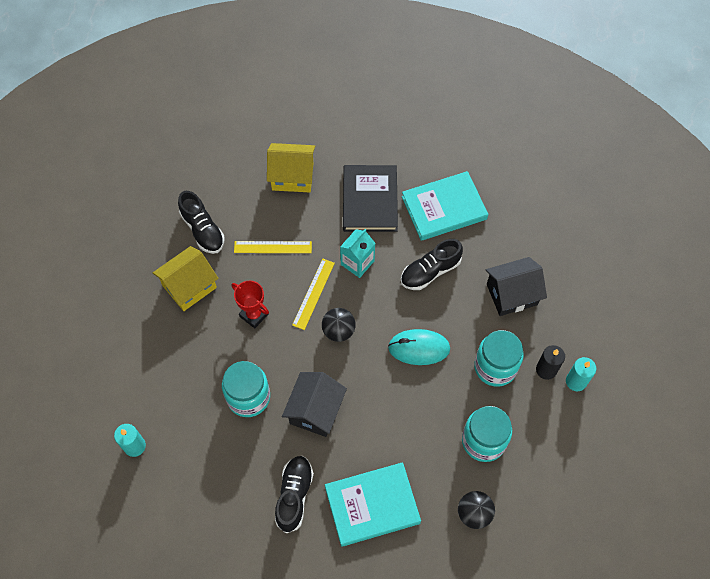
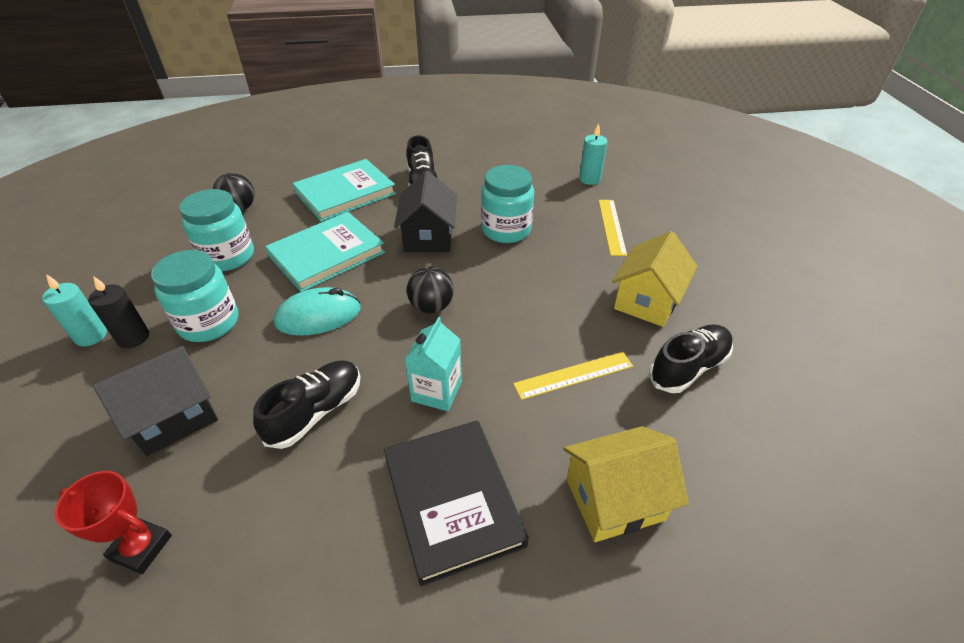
camera: 160 degrees right, 20 degrees down
(203, 230) = (688, 367): black shoe -> black shoe turned 105 degrees clockwise
(254, 315) = (547, 294): red trophy -> red trophy (141, 547)
(313, 293) = (483, 336): yellow ruler -> yellow ruler (611, 226)
(444, 208) = (303, 533): turquoise book -> turquoise book (327, 254)

